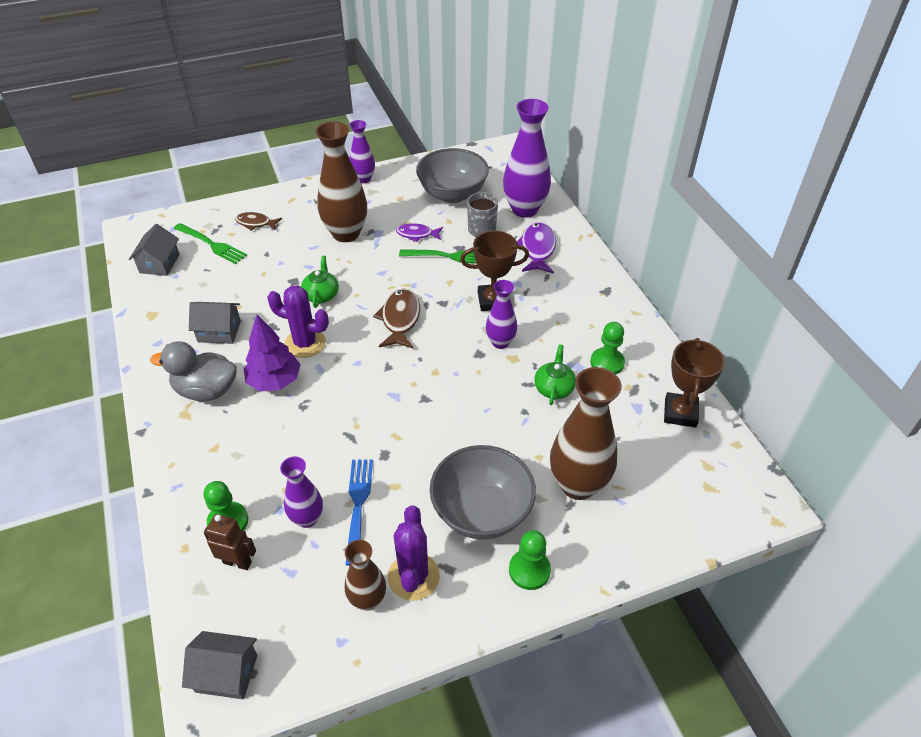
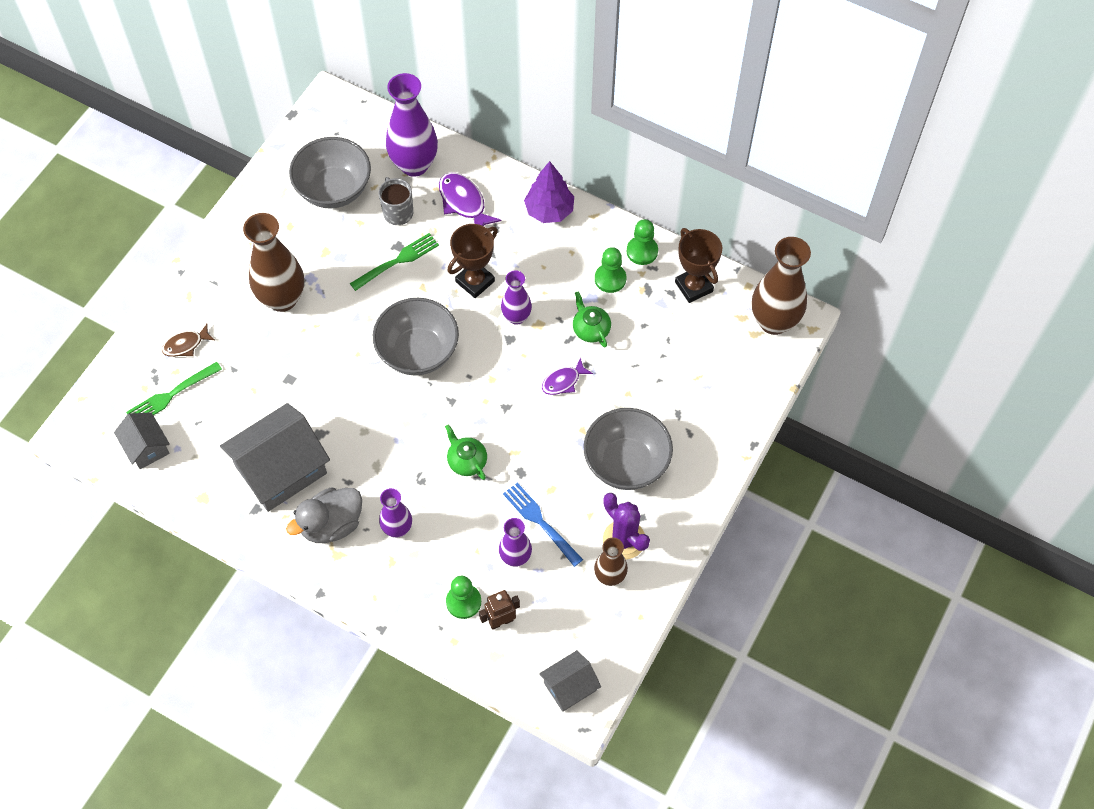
camera: 40 degrees left, 15 degrees up
(211, 244) = (171, 395): green fork -> green fork turned 150 degrees clockwise
(219, 331) = (281, 469): grey house -> grey house, size x1.87
(274, 381) = (377, 477): purple tree -> purple tree (549, 211)
(305, 343) = (364, 428): purple cactus -> none
(321, 295) = (329, 375): green teapot -> green teapot (467, 461)
(363, 179) = (232, 226): purple vase -> purple vase (397, 529)
(400, 319) = (418, 352): brown fish -> grey bowl
(417, 234) = (347, 256): purple fish -> purple fish (563, 381)
(529, 570) = (691, 479): green pawn -> green pawn (642, 251)
(578, 484) = (671, 395): brown vase -> brown vase (774, 321)

